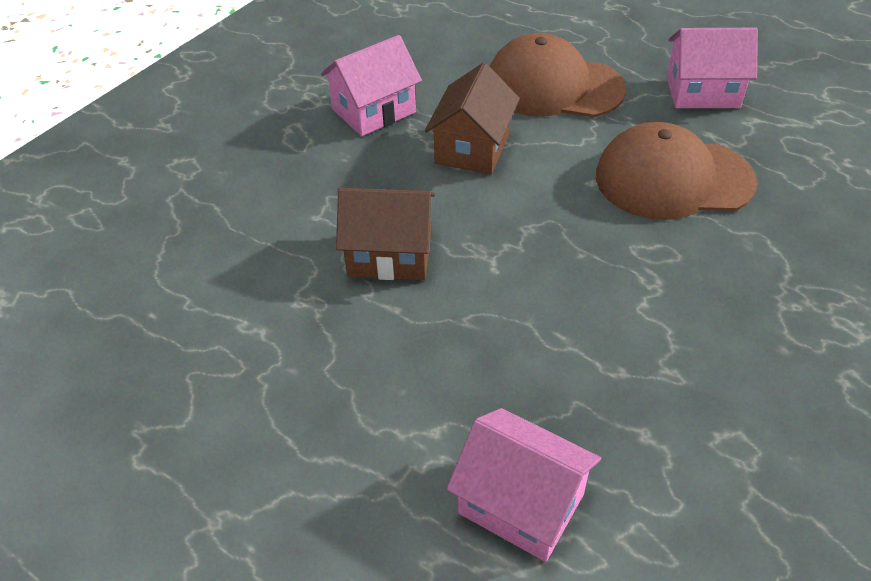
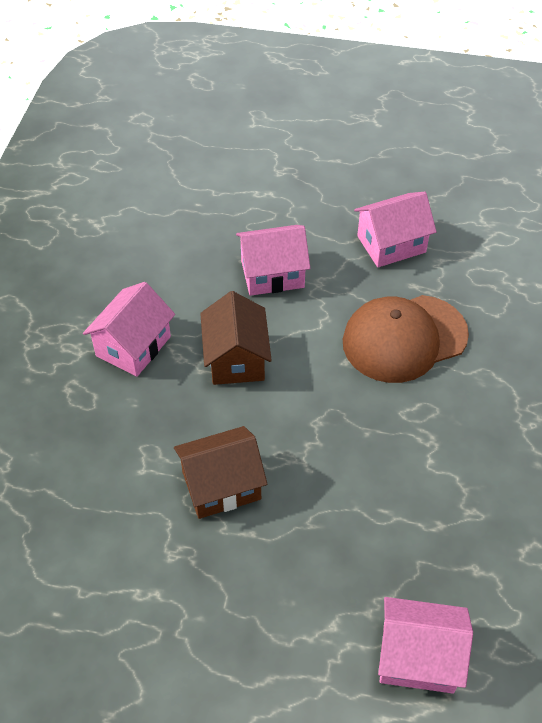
camera: 25 degrees left, 5 degrees up
(553, 86) = (272, 274): brown cap -> pink house

